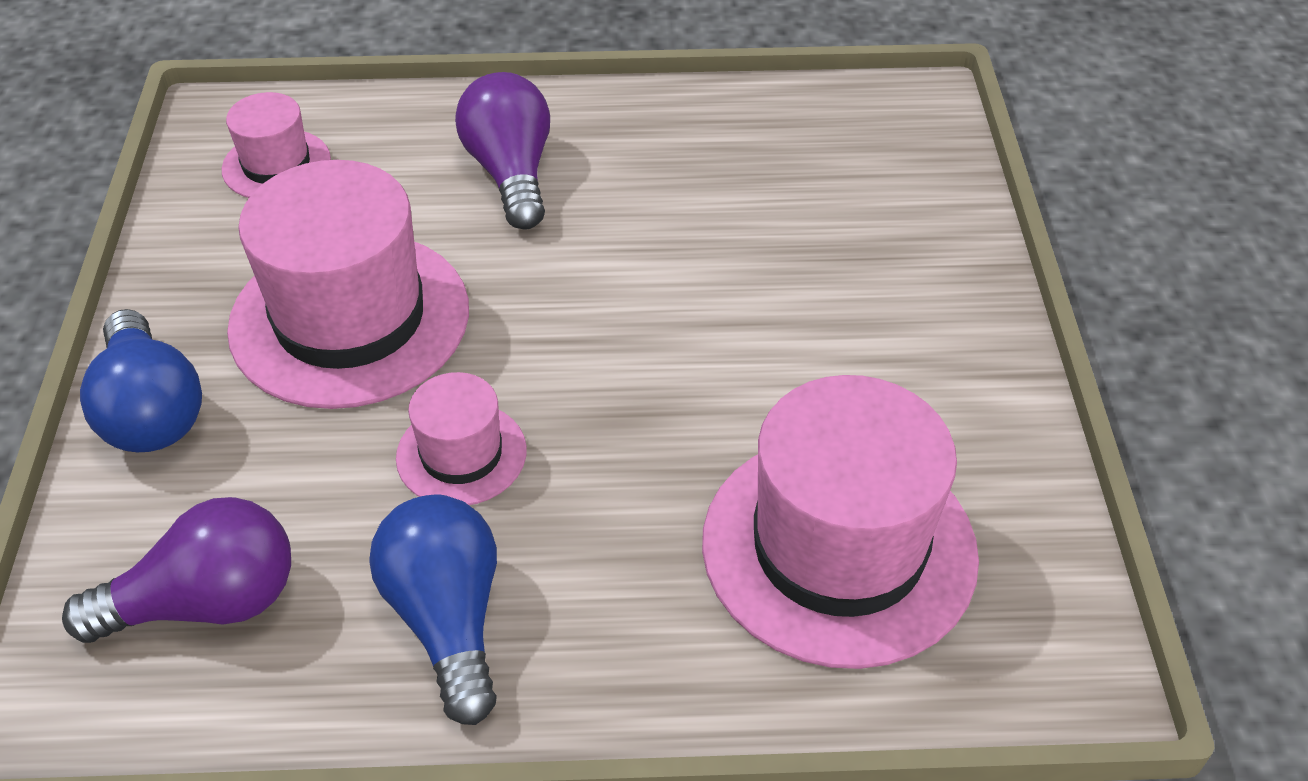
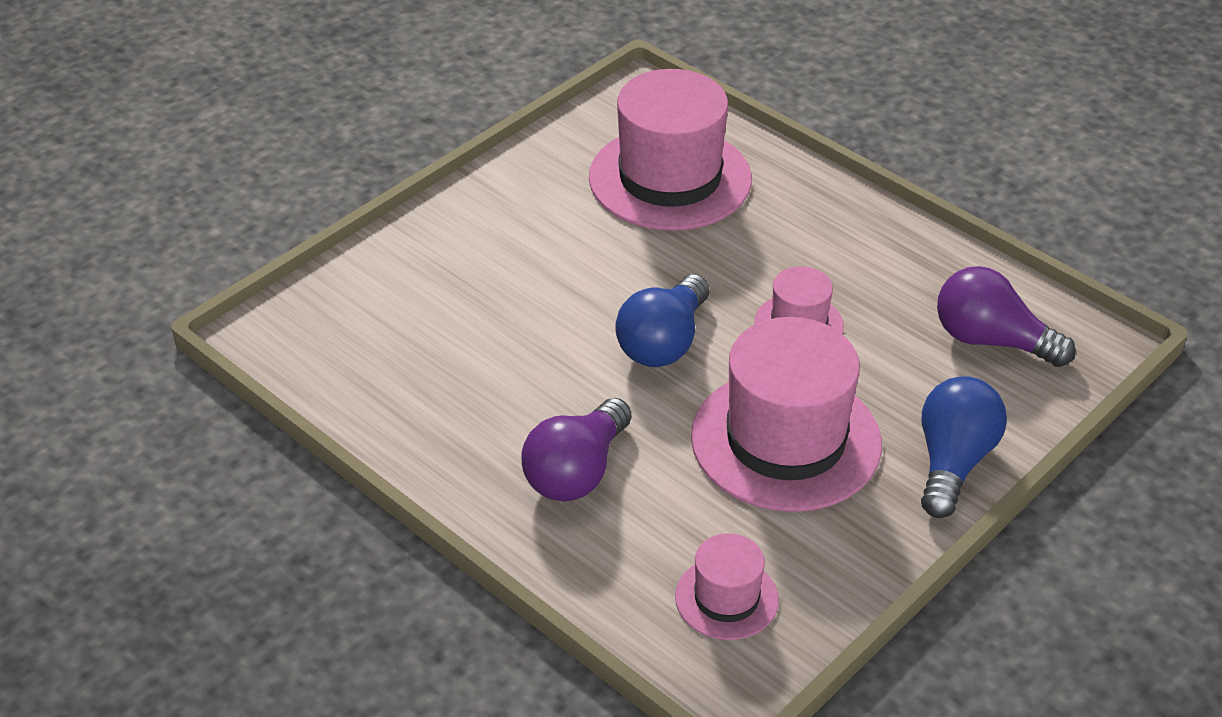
camera: 135 degrees left, 5 degrees down
(448, 619) = (878, 262): blue light bulb -> blue light bulb (663, 342)

